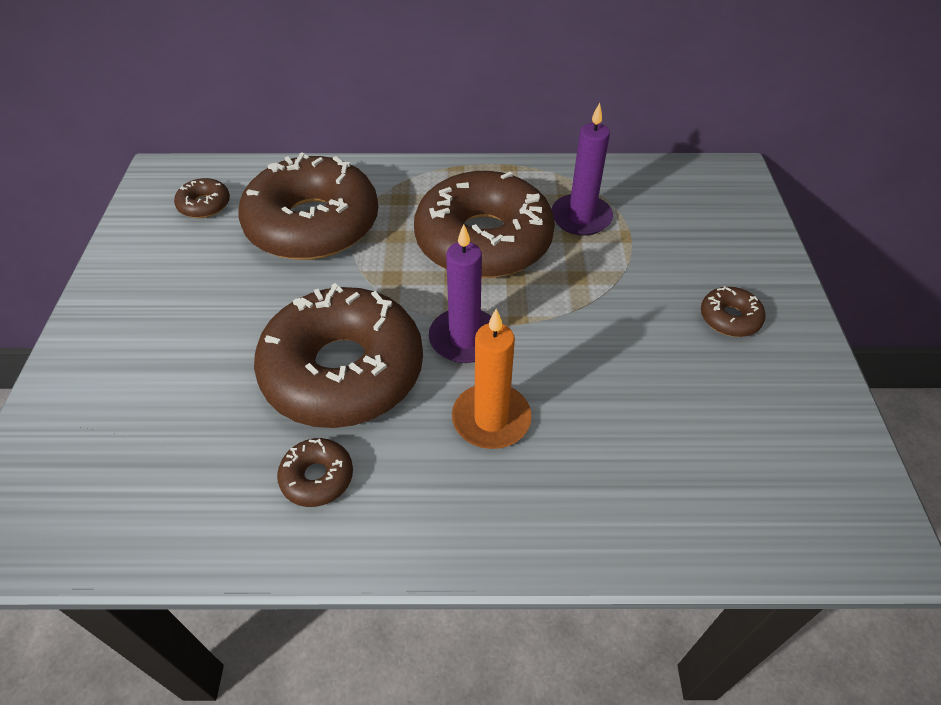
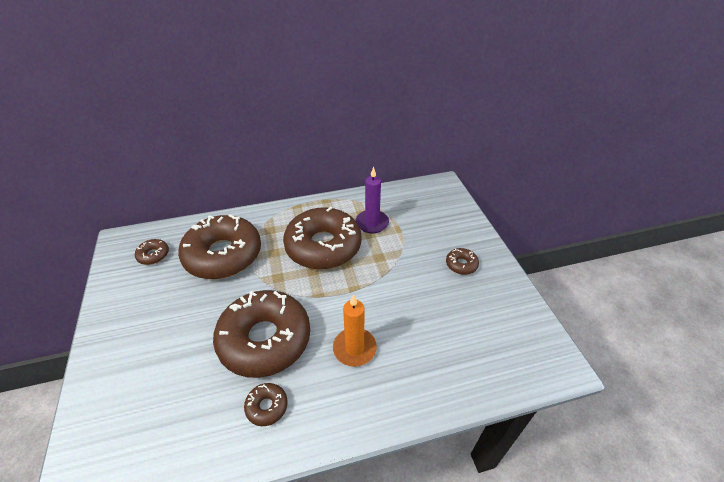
camera: 15 degrees left, 5 degrees down
(464, 338) = (328, 305): purple candle -> none

